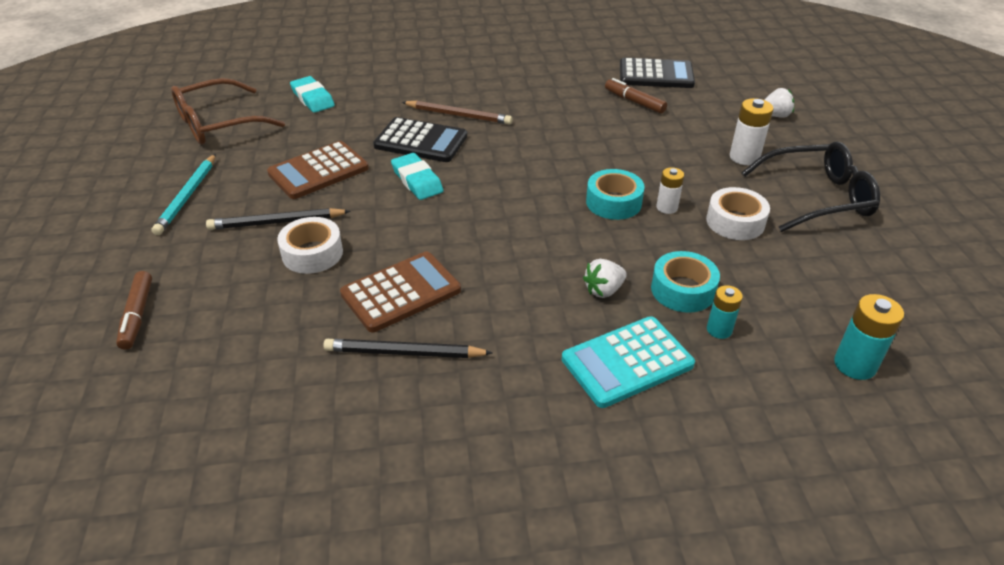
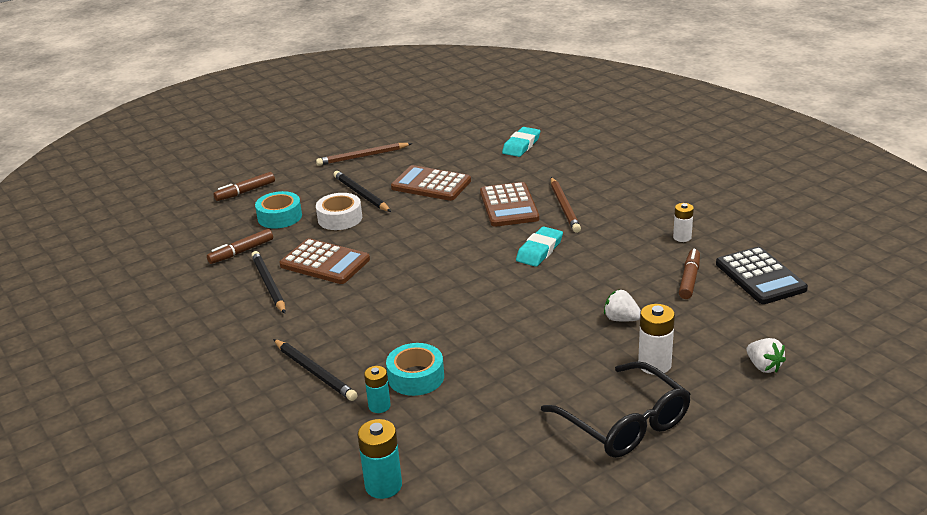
camera: 65 degrees right, 10 degrees down
(187, 196) = (362, 156): turquoise pencil -> brown pencil
(218, 124) = (452, 130): brown glasses -> none
(296, 358) = (241, 252): none -> brown marker
(417, 180) = (455, 223): turquoise eraser -> turquoise eraser (539, 250)
(421, 141) = (509, 206): black calculator -> brown calculator
(604, 290) = (387, 341): white strawberry -> white strawberry (621, 319)
(613, 202) = (507, 314): turquoise tape -> turquoise tape (280, 217)
(627, 362) = (315, 372): turquoise calculator -> black pencil
(667, 207) = (525, 342): white battery -> white battery (682, 237)
(735, 222) = (536, 382): white tape -> none

